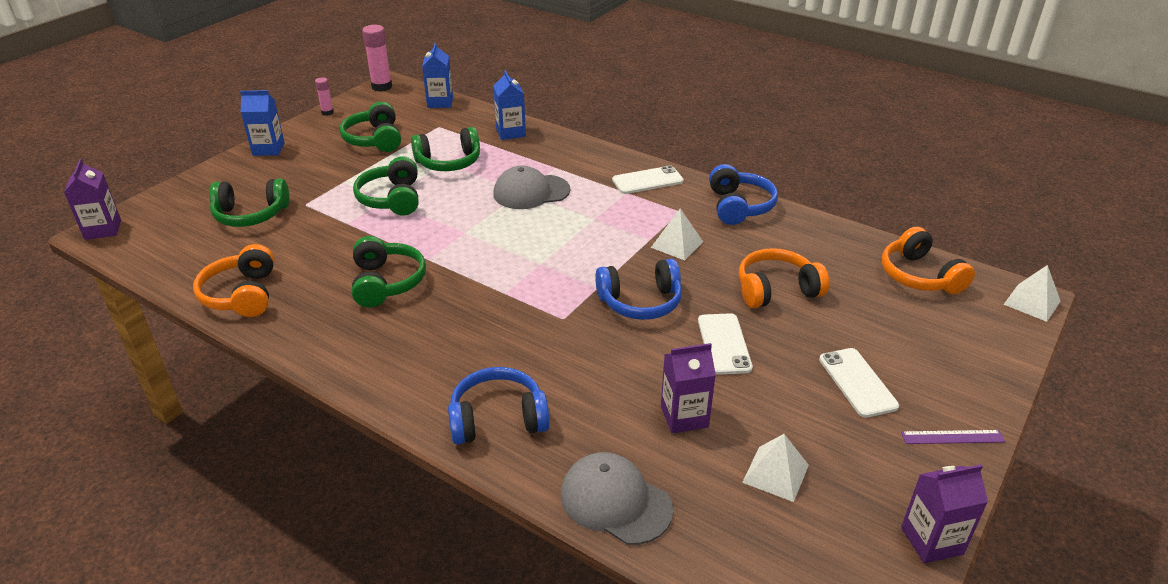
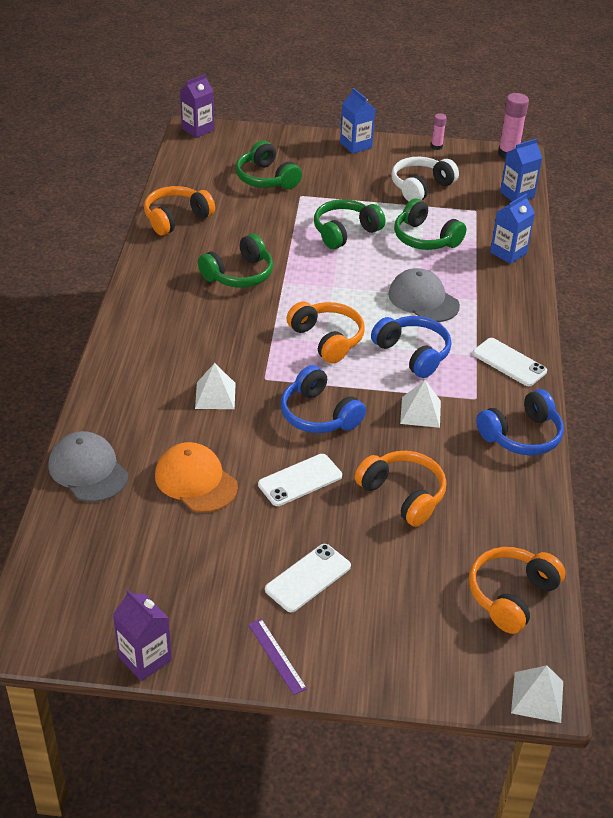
camera: 60 degrees right, 5 degrees up
(375, 139) = (421, 187): green headphones -> white headphones
(498, 419) = (132, 385): blue headphones -> blue headphones (413, 353)
(538, 261) = (327, 339): none -> orange headphones
(615, 501) = (88, 470): grey cap -> grey cap turned 45 degrees counterclockwise
(684, 416) = (196, 481): purple carton -> orange cap
(776, 473) = (165, 549): white pyramid -> white pyramid (215, 395)

